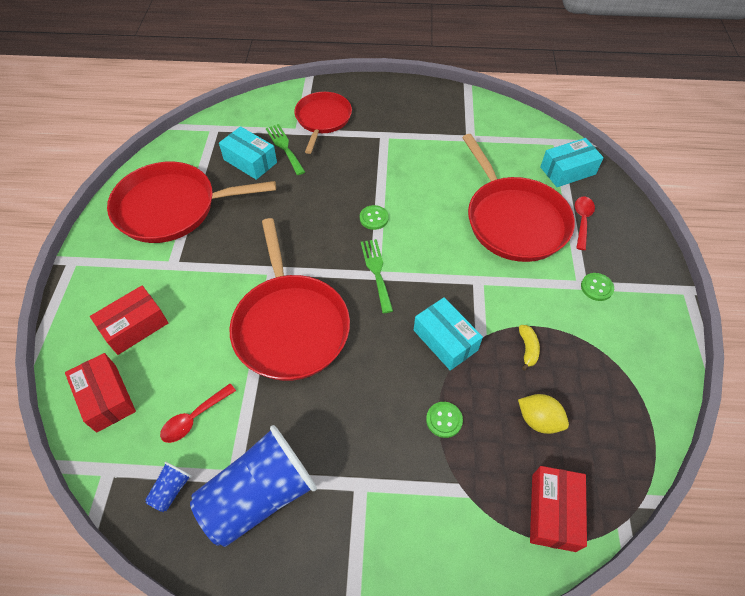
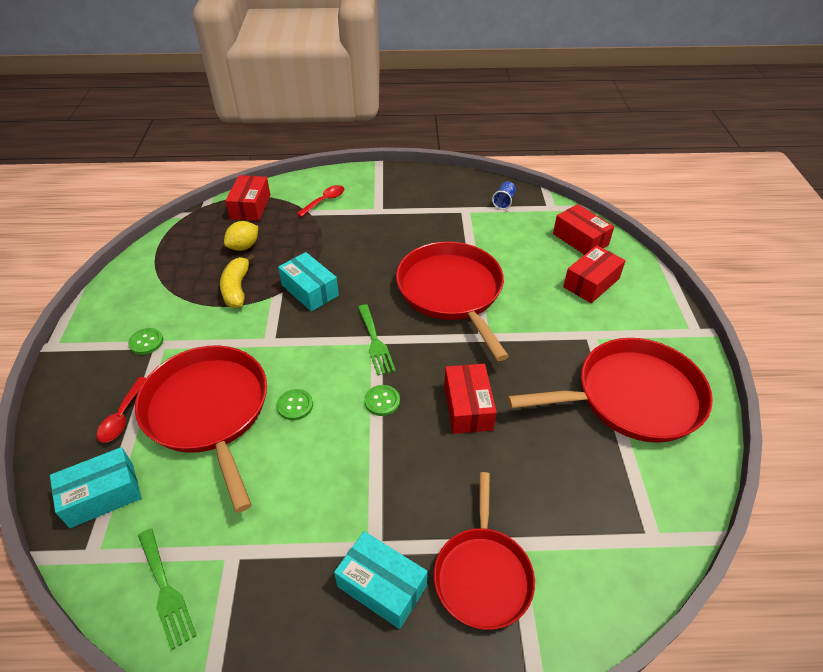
camera: 175 degrees right, 10 degrees down
(194, 418) = (507, 233): red spoon -> red spoon (324, 201)
(250, 161) = (568, 476): turquoise box -> turquoise box (382, 586)
(259, 495) = (444, 203): blue cup -> none
(284, 147) = (527, 506): green fork -> green fork (165, 591)
(306, 209) = (468, 407): none -> red box
(444, 420) = (317, 242): green button -> green button (295, 405)
(527, 349) = (237, 289): yellow banana -> yellow banana, size x1.65
(538, 420) = (244, 247): yellow lemon -> yellow lemon turned 75 degrees counterclockwise

